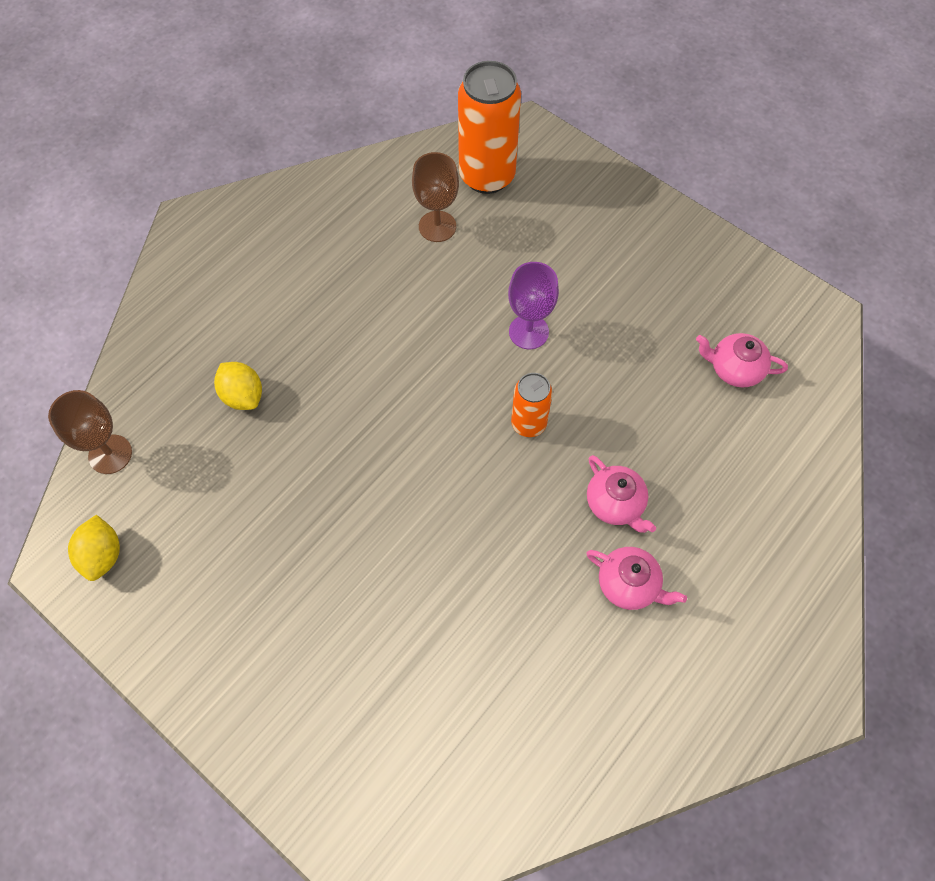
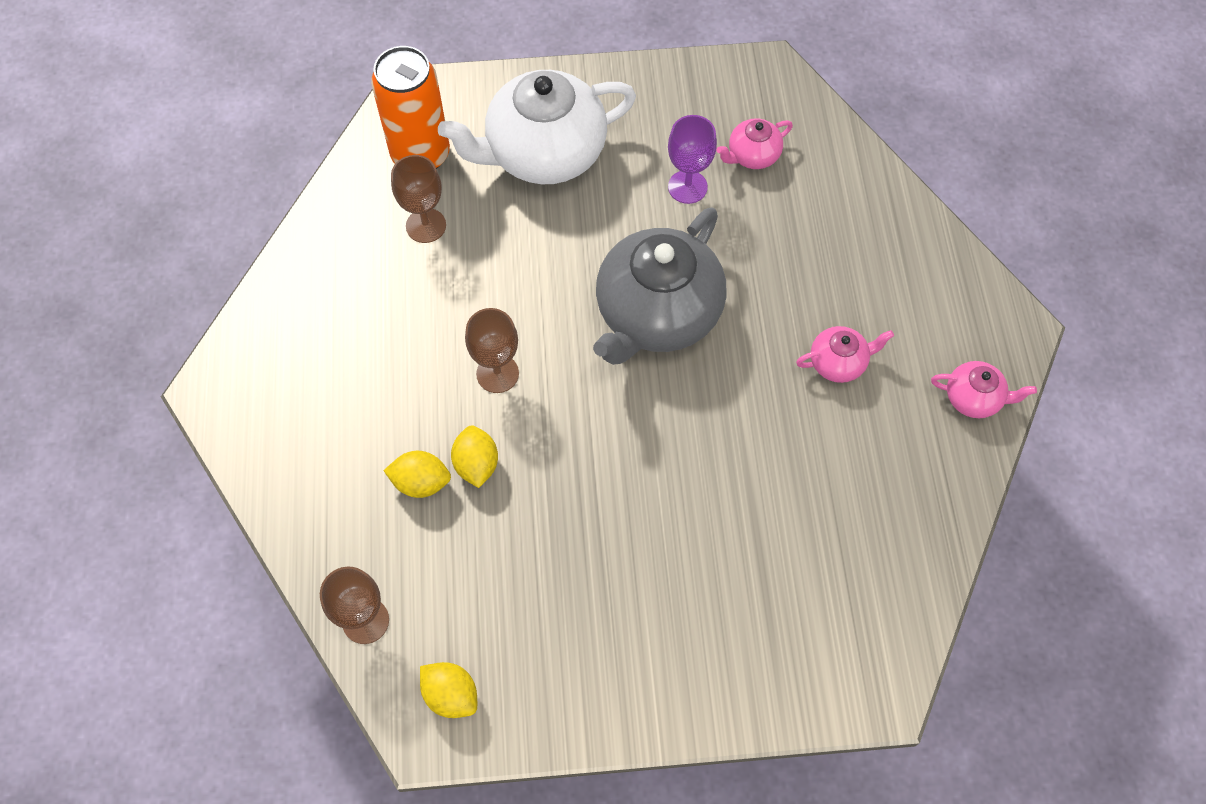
camera: 45 degrees left, 0 degrees up
(290, 416) = (476, 464): none -> yellow lemon
(372, 367) = (497, 373): none -> brown goblet
(528, 332) = (584, 248): purple goblet -> purple goblet (687, 187)
(528, 424) = (656, 314): orange can -> grey teapot
(574, 241) = (543, 153): none -> white teapot
(615, 504) = (773, 317): pink teapot -> pink teapot (973, 398)

